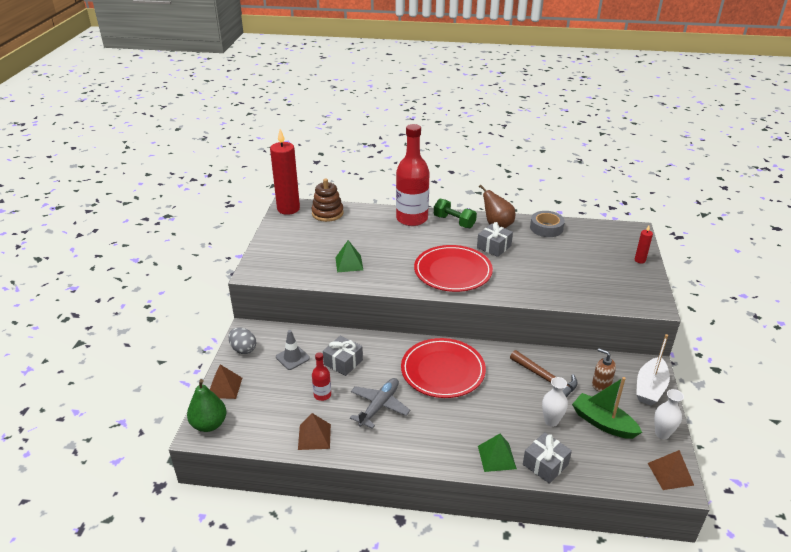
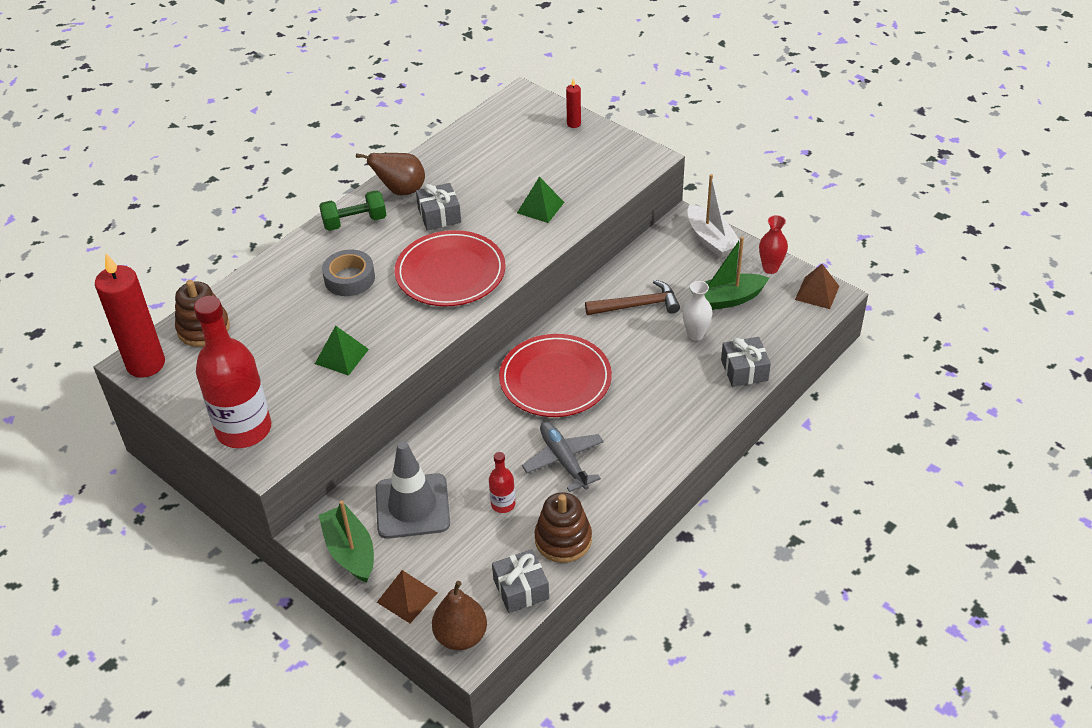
camera: 55 degrees left, 10 degrees up
(209, 424) = (461, 636): green pear -> brown pear
(243, 349) = (350, 551): grey egg -> green boat
(292, 358) = (412, 506): grey traffic cone -> grey traffic cone, size x1.83
(314, 436) = (563, 539): brown pyramid -> brown stacking toy
(343, 362) = (464, 461): grey gift -> grey gift (521, 589)
(412, 219) = (307, 255): red bottle -> red bottle (244, 429)
(496, 457) = (708, 401): green pyramid -> green pyramid (540, 207)
(546, 228) = (448, 156): grey tape -> grey tape (349, 278)
(601, 384) = (678, 270): brown soap dispenser -> none
(662, 434) = (770, 268): white vase -> red vase

